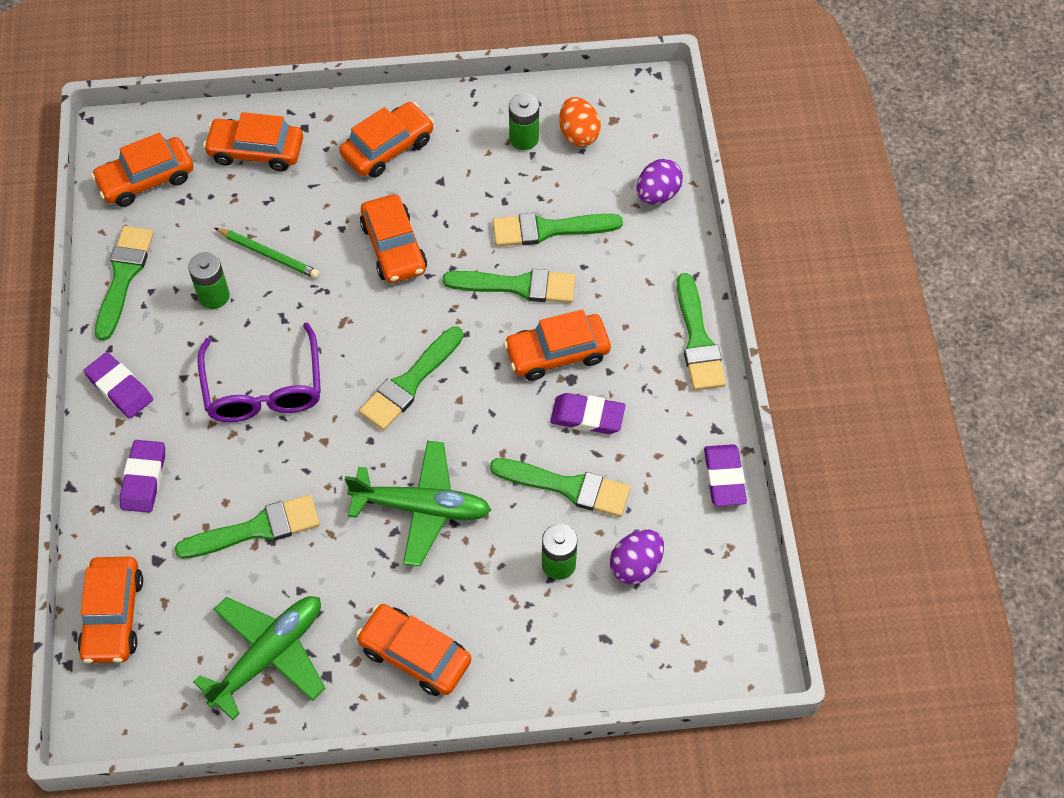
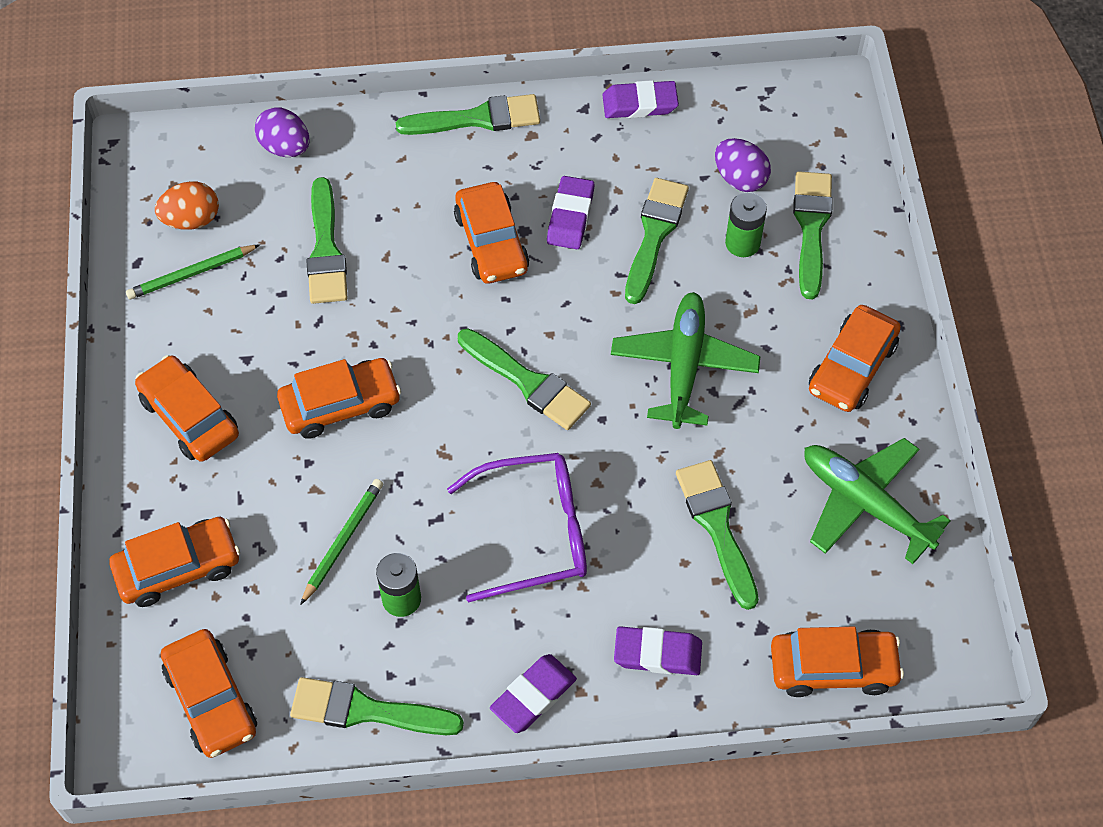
camera: 90 degrees left, 0 degrees up
(256, 151) = (178, 567): orange car -> orange car turned 120 degrees counterclockwise
(518, 286) = (402, 279): green brush -> green brush (811, 227)
(524, 138) = (191, 274): green battery -> green pencil

